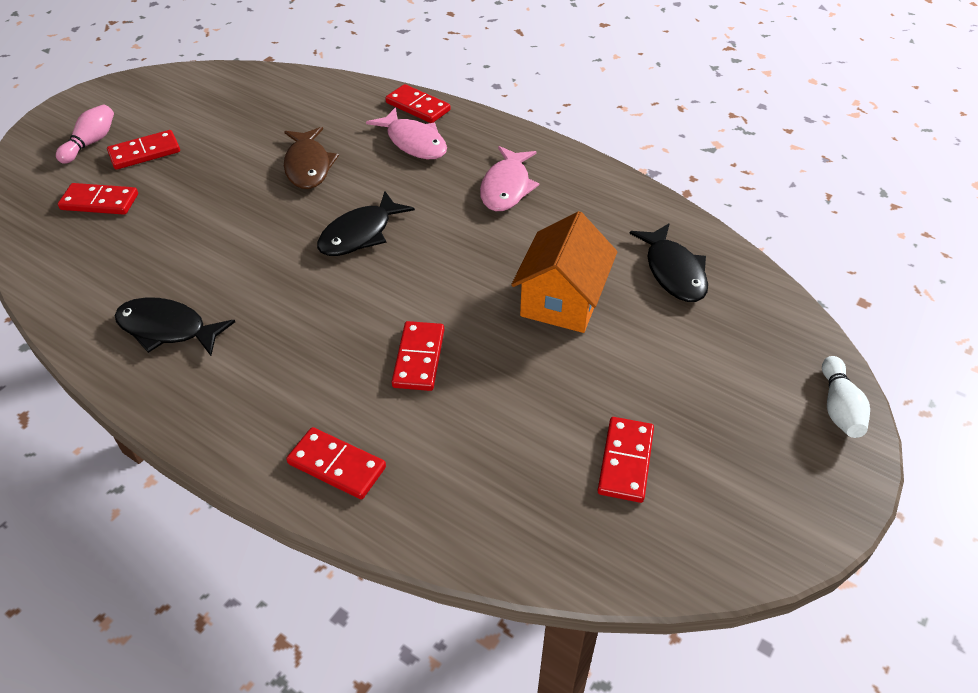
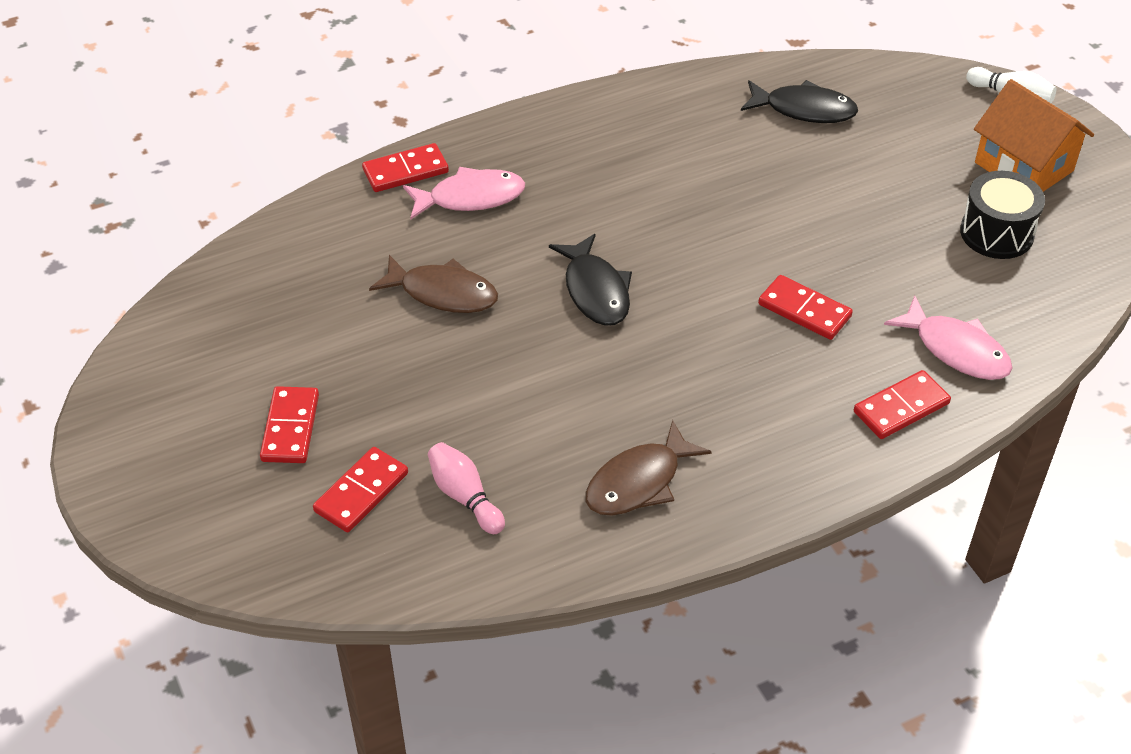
camera: 60 degrees left, 0 degrees up
(91, 143) = (221, 475): pink bowling pin -> pink bowling pin (465, 497)
(167, 329) = (639, 482): black fish -> brown fish
(506, 187) = (604, 161): pink fish -> pink fish (956, 349)
(562, 300) = (792, 191): orange house -> orange house (1024, 167)
(625, 461) = (996, 233): red domino -> black drum

